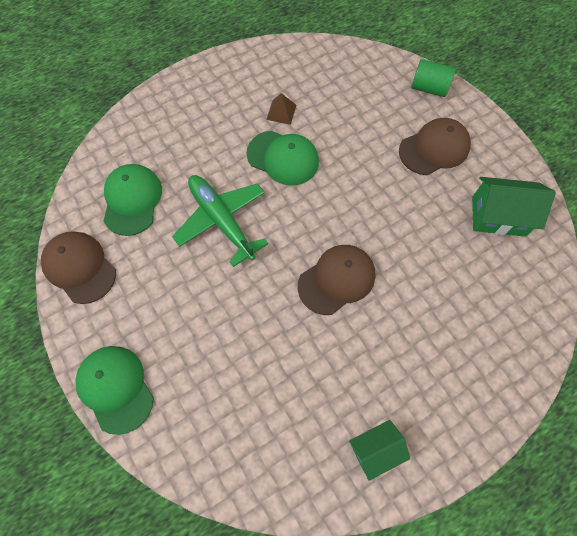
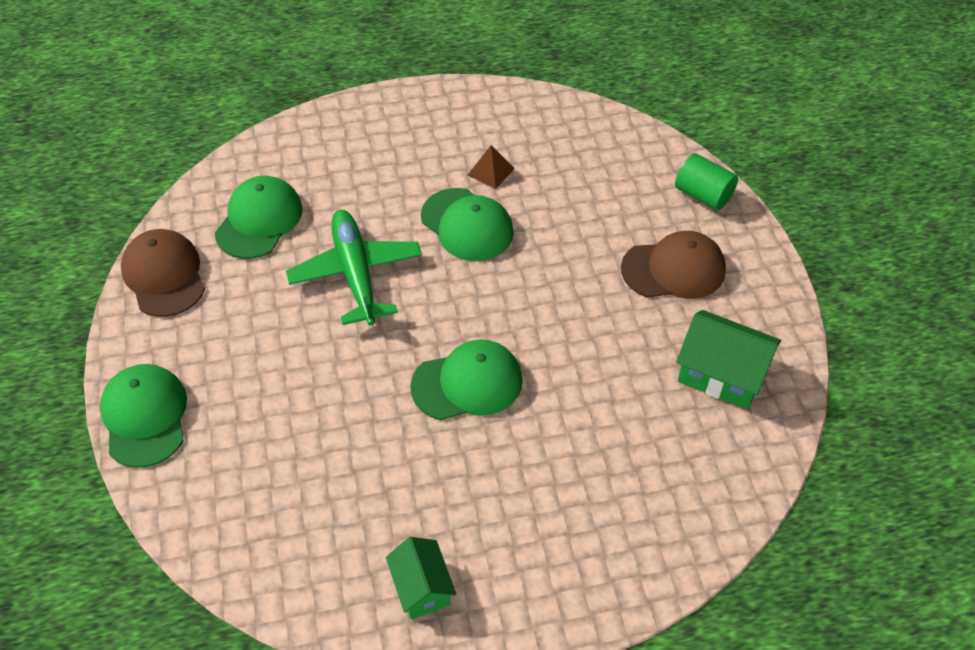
camera: 20 degrees right, 15 degrees down
(337, 280) = (467, 383): brown cap -> green cap
(375, 449) = (422, 588): green house -> green house turned 75 degrees clockwise

